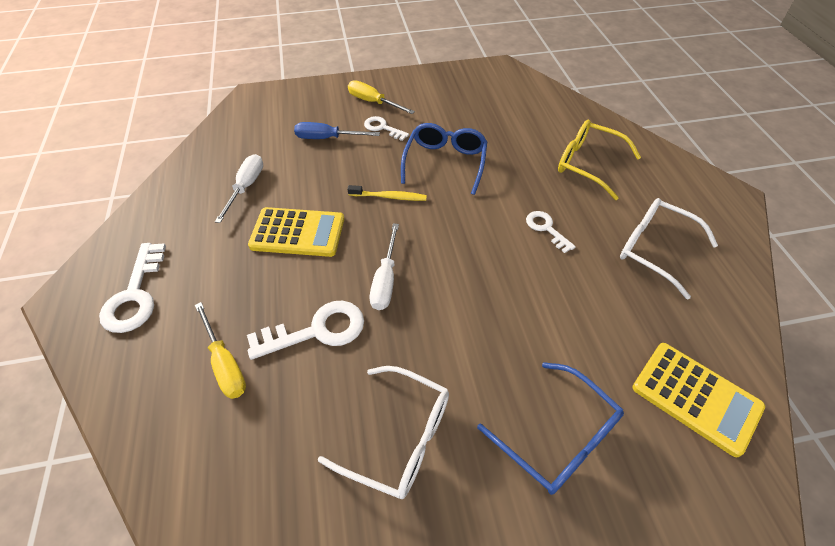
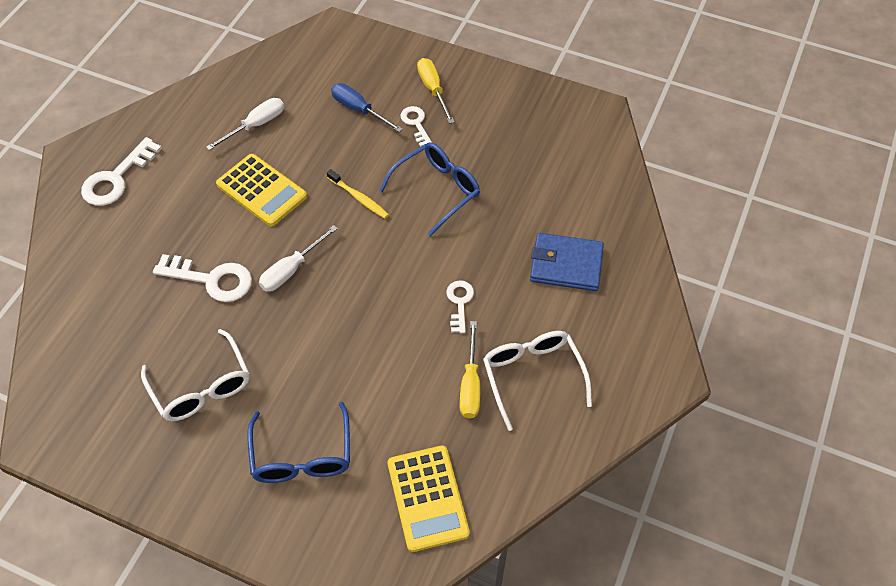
camera: 35 degrees right, 5 degrees up
(225, 364) = (136, 266): yellow screwdriver -> yellow screwdriver (470, 384)
(587, 164) = (566, 264): yellow glasses -> blue wallet

